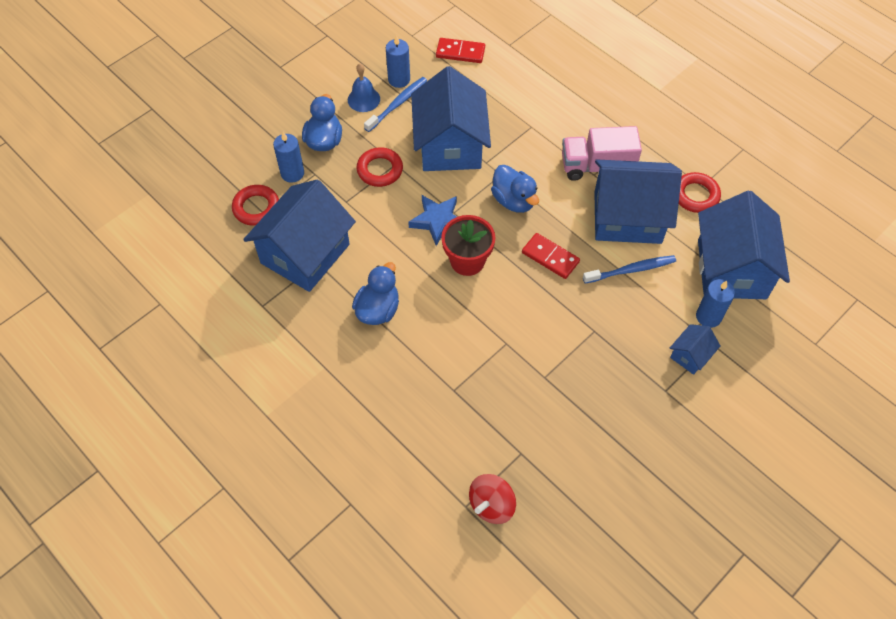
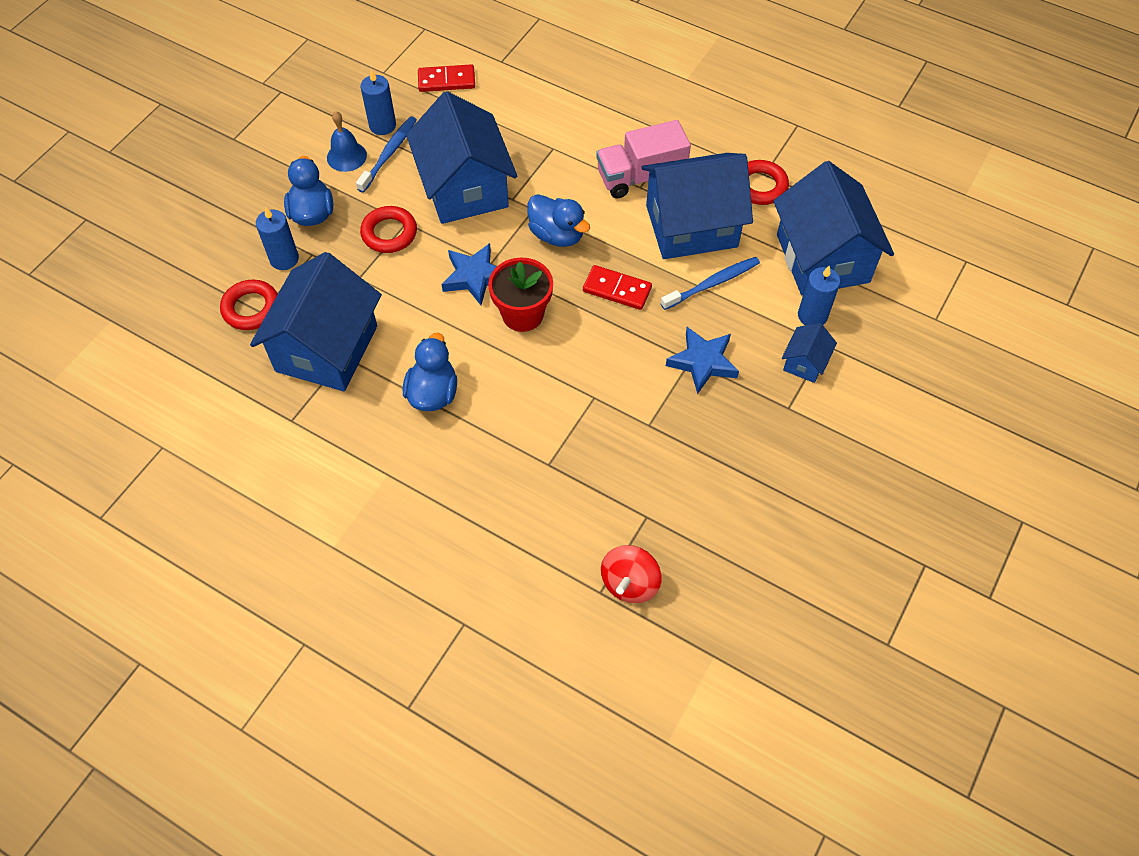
camera: 15 degrees left, 0 degrees up
(604, 335) = (703, 362): none -> blue star

